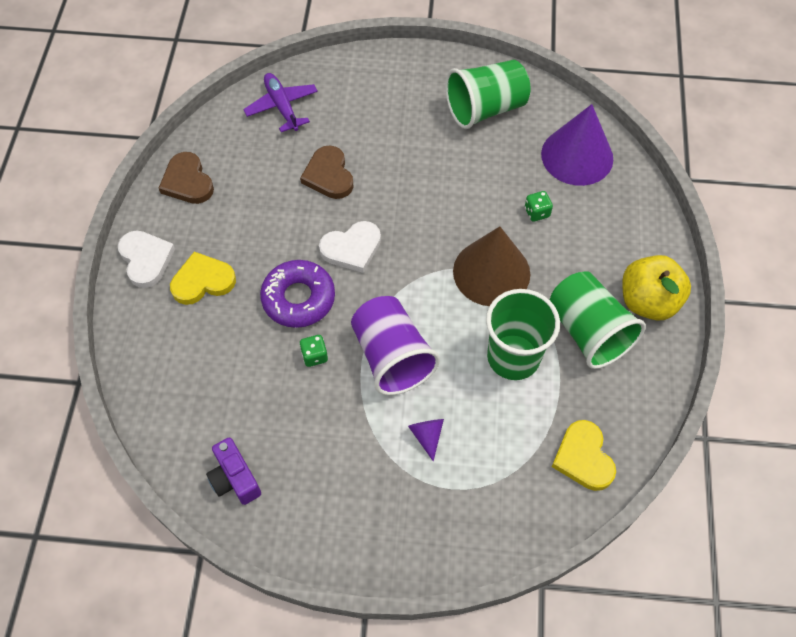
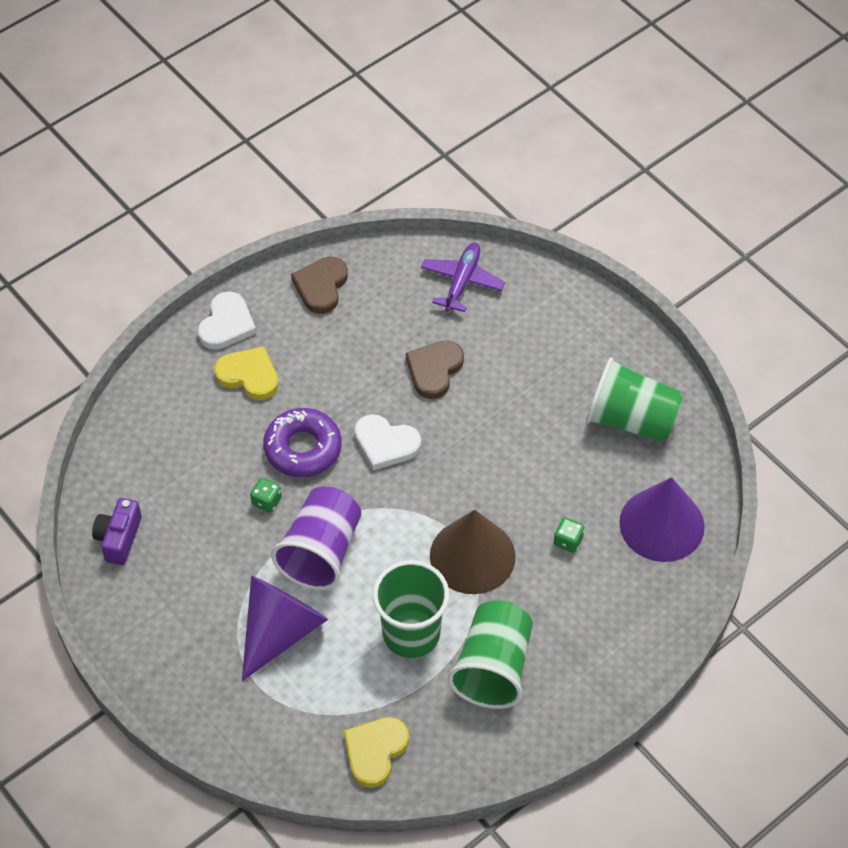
camera: 45 degrees right, 5 degrees down
(427, 436) = (280, 631): purple cone -> purple cone, size x2.34
(648, 301) = (571, 689): yellow apple -> none

